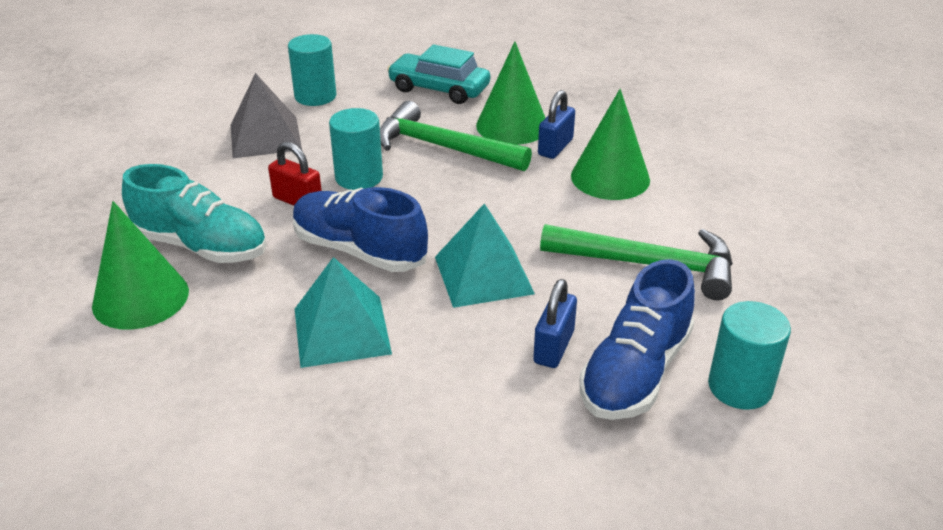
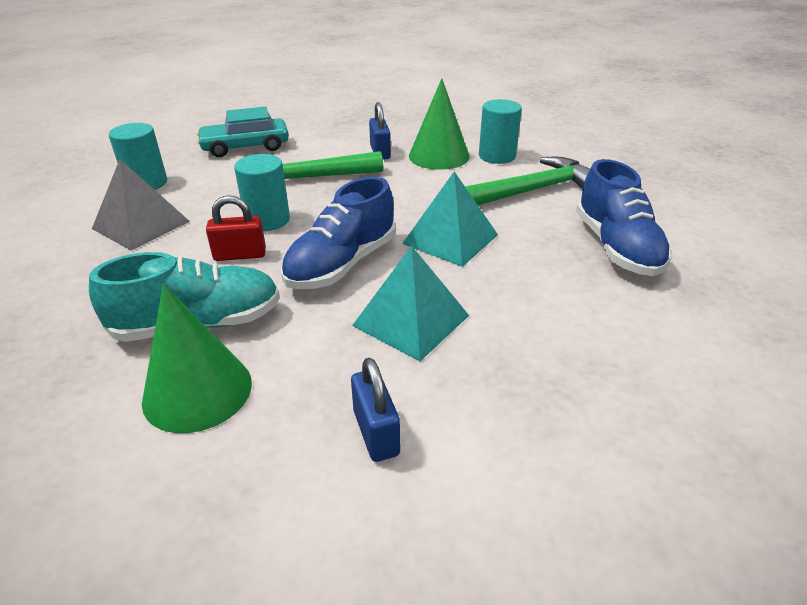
camera: 40 degrees left, 0 degrees up
(359, 250) = (341, 264): blue shoe -> blue shoe turned 45 degrees counterclockwise
(512, 126) = (332, 150): green cone -> none
(553, 347) = (555, 257): blue padlock -> blue padlock (376, 433)
(740, 387) = (672, 227): turquoise cylinder -> turquoise cylinder (497, 156)

